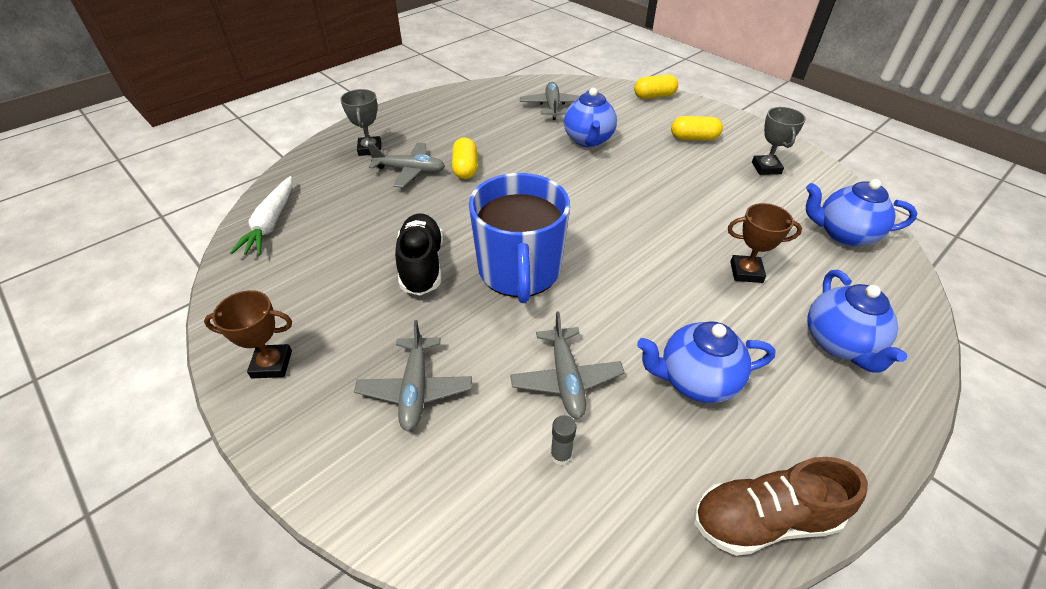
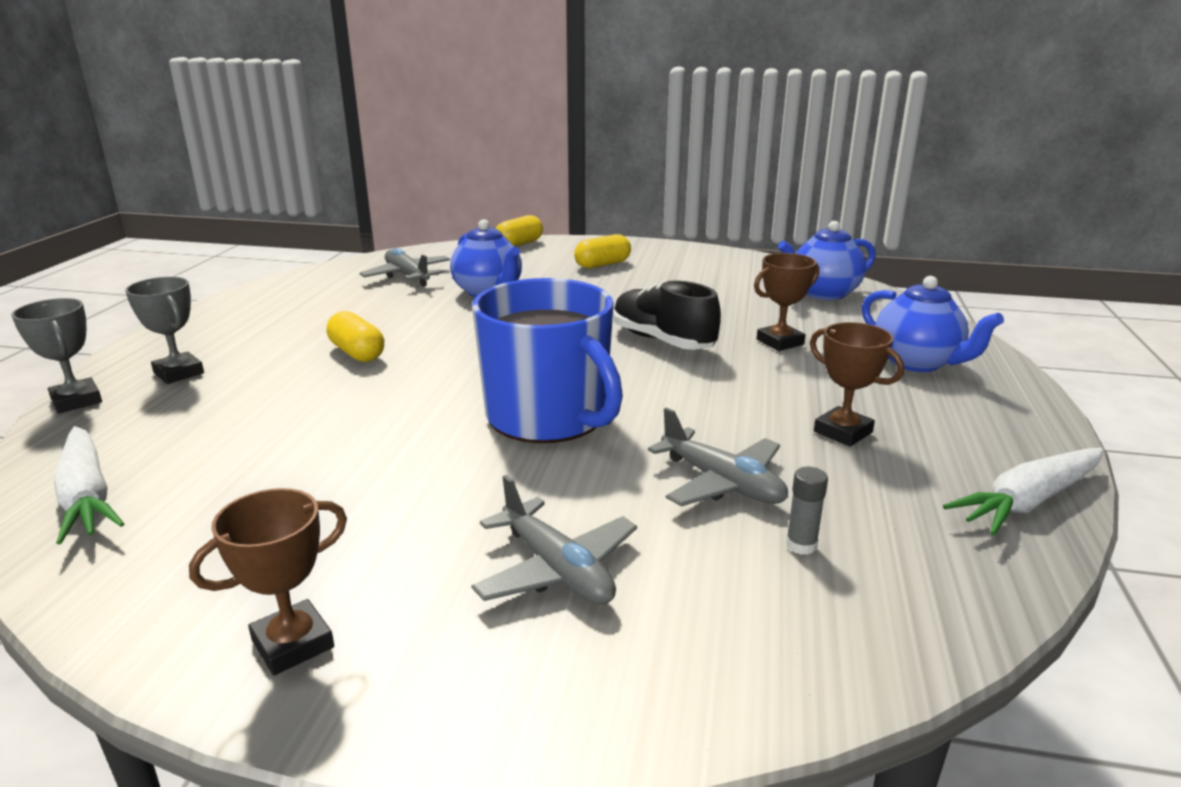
camera: 35 degrees left, 20 degrees down
(410, 171) = (275, 376): grey plane -> none
(422, 265) = (411, 455): black shoe -> black shoe (662, 341)
(695, 380) = (843, 432): blue teapot -> brown trophy
(764, 519) = (1028, 501): brown shoe -> white carrot
(766, 168) = (699, 268): grey trophy -> grey trophy (77, 401)

